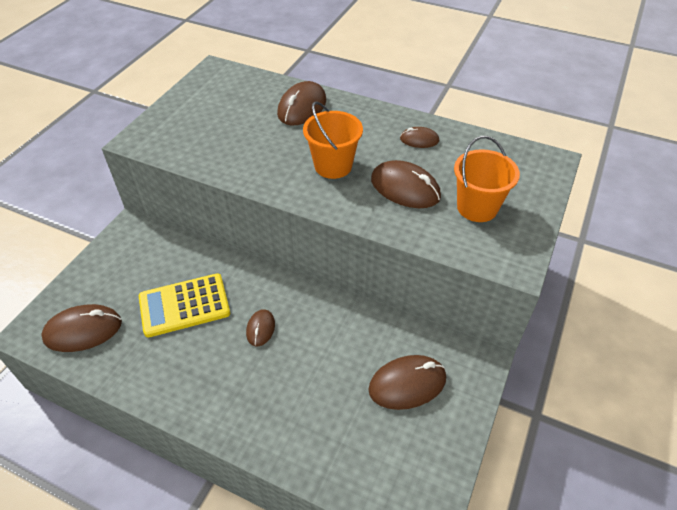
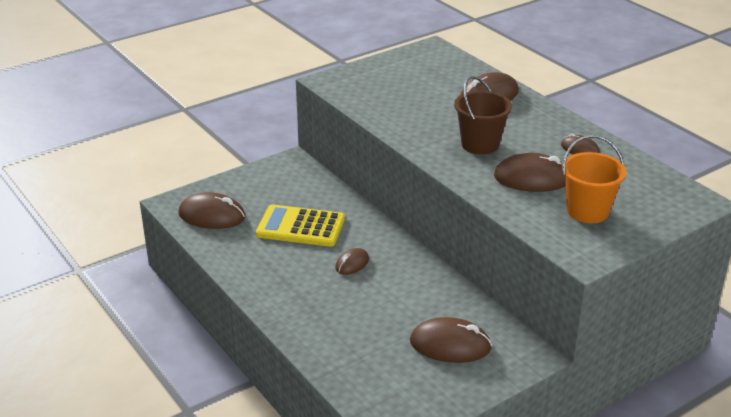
camera: 30 degrees right, 15 degrees down
(333, 166) = (480, 144): orange bucket -> brown bucket
(405, 188) = (532, 178): brown mouse -> brown mouse turned 60 degrees counterclockwise

